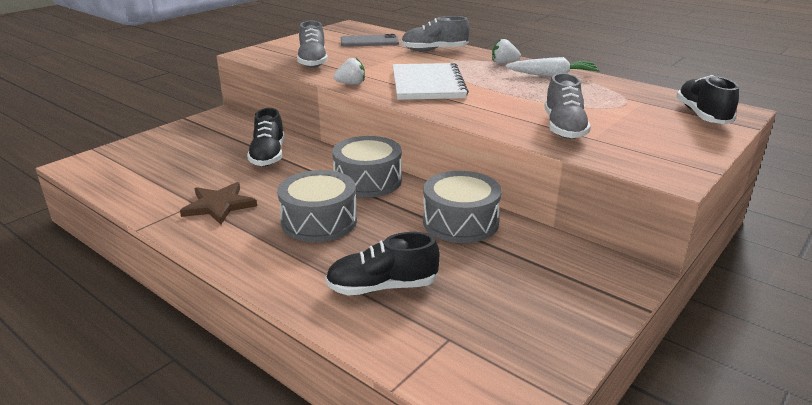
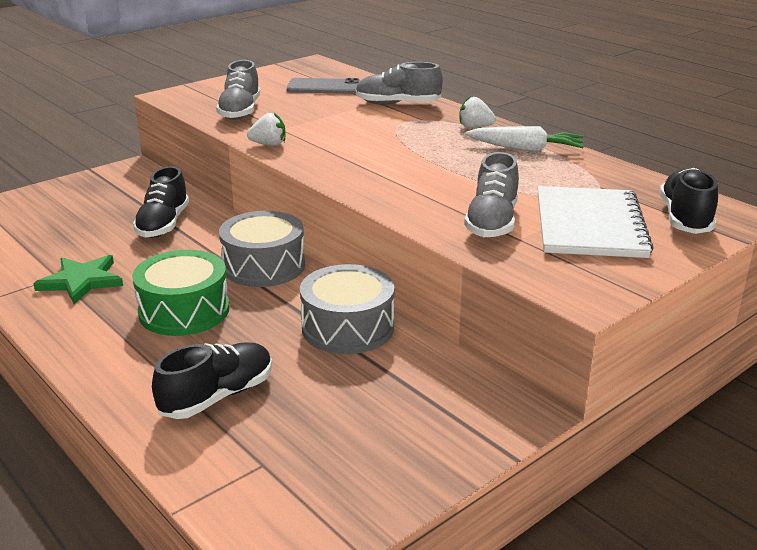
camera: 10 degrees right, 0 degrees up
(219, 205) = (81, 281): brown star -> green star
(319, 221) = (184, 311): grey drum -> green drum
(382, 287) = (217, 396): black shoe -> black shoe turned 135 degrees clockwise
(427, 84) = (360, 150): white notebook -> white notebook (589, 225)

